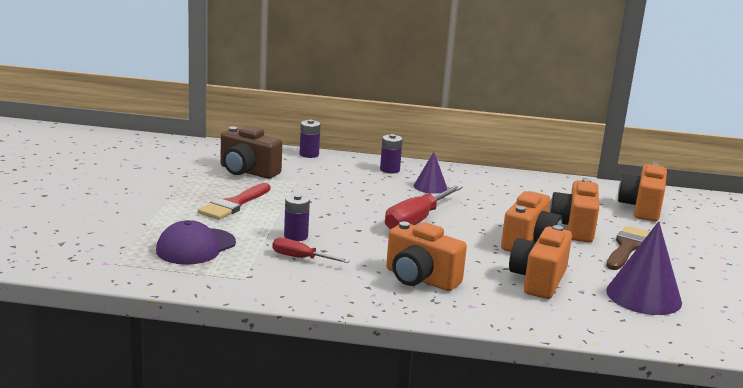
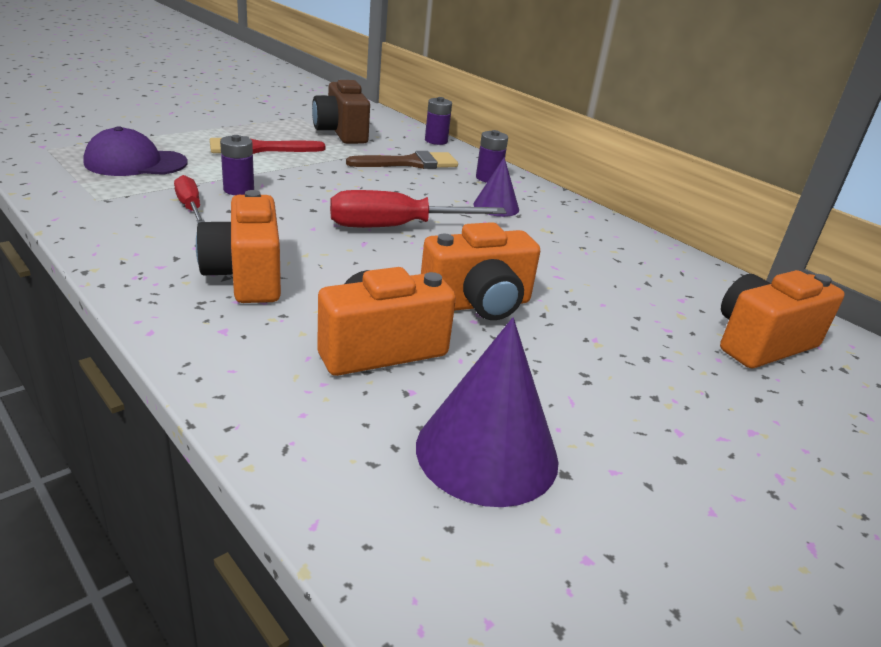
camera: 40 degrees right, 10 degrees up
(574, 228) = (586, 318): orange camera -> none
(627, 247) = (619, 377): brown brush -> brown brush (410, 163)

